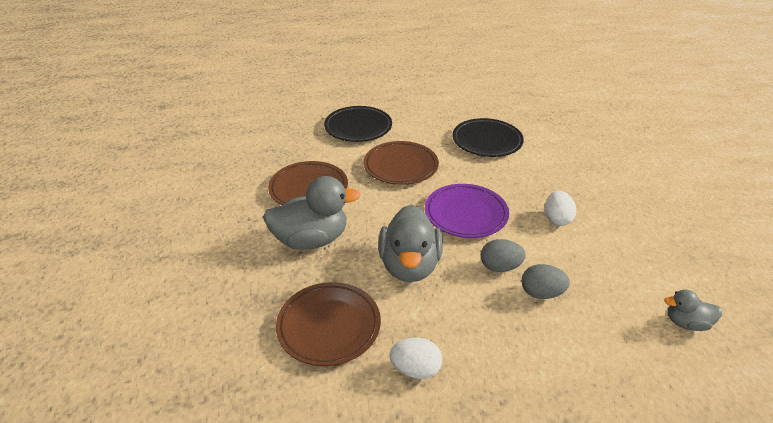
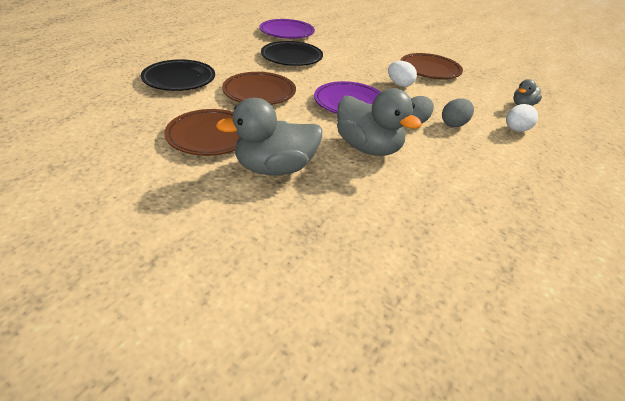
camera: 50 degrees left, 0 degrees up
(311, 240) = (275, 168): grey duck -> grey duck turned 135 degrees counterclockwise
(329, 326) = (384, 213): brown plate -> brown plate (430, 70)
(415, 369) = (469, 201): white egg -> white egg (516, 130)
(527, 110) = (287, 33): none -> purple plate

